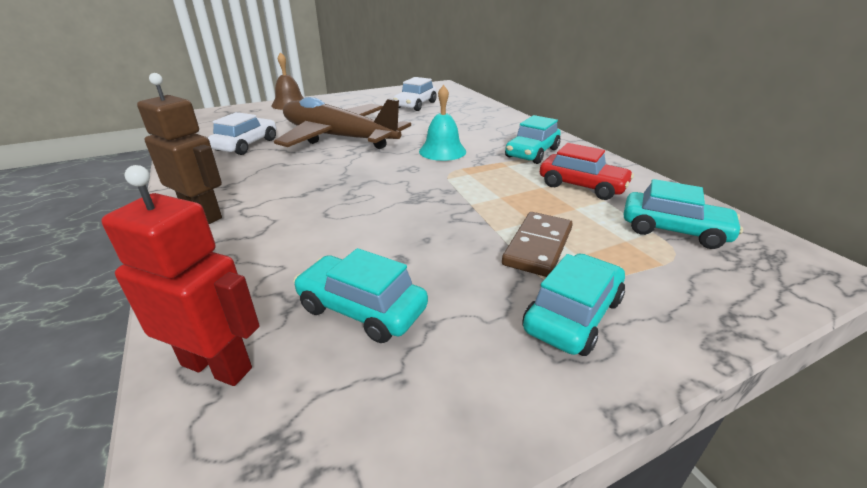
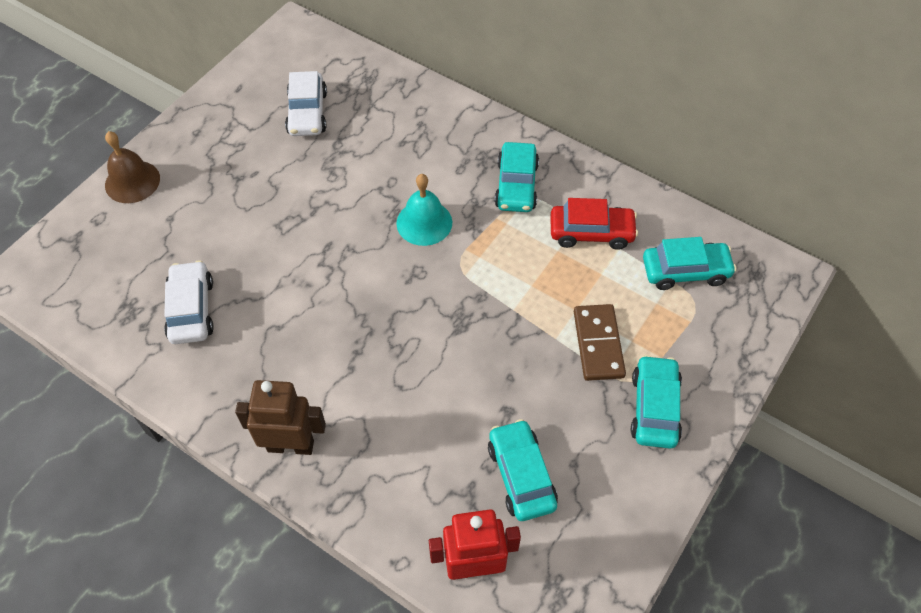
camera: 30 degrees left, 25 degrees up
(338, 138) = (284, 244): brown plane -> none
(361, 309) = (521, 475): turquoise car -> turquoise car turned 75 degrees clockwise

